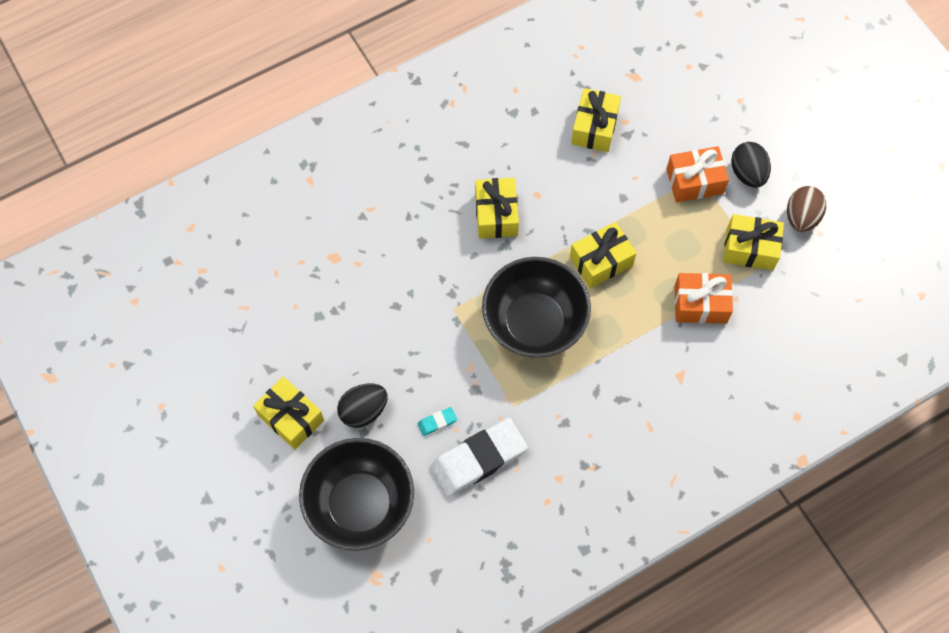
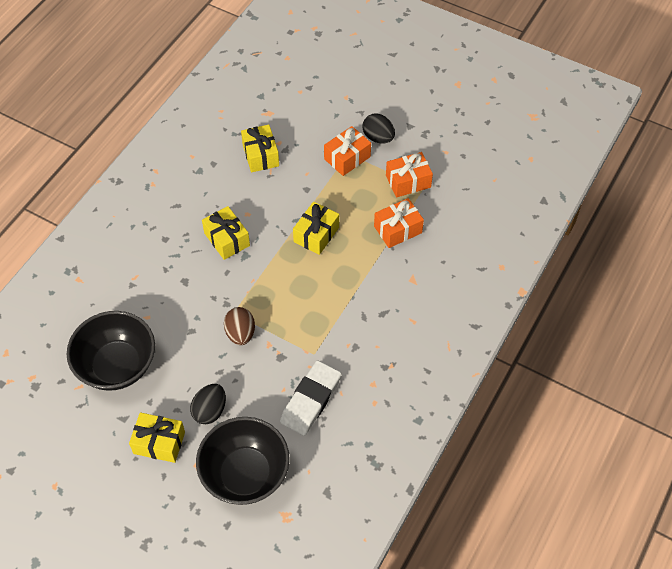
camera: 30 degrees left, 10 degrees down
(437, 422) = (267, 391): turquoise eraser -> none
(534, 323) = (295, 294): black bowl -> black bowl (117, 365)
(750, 249) = (408, 181): yellow gift -> orange gift
(801, 217) = (428, 148): brown egg -> brown egg (240, 333)

